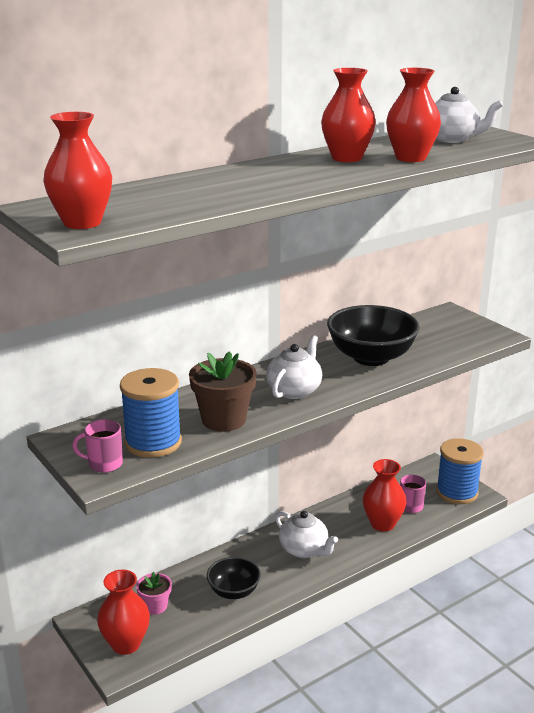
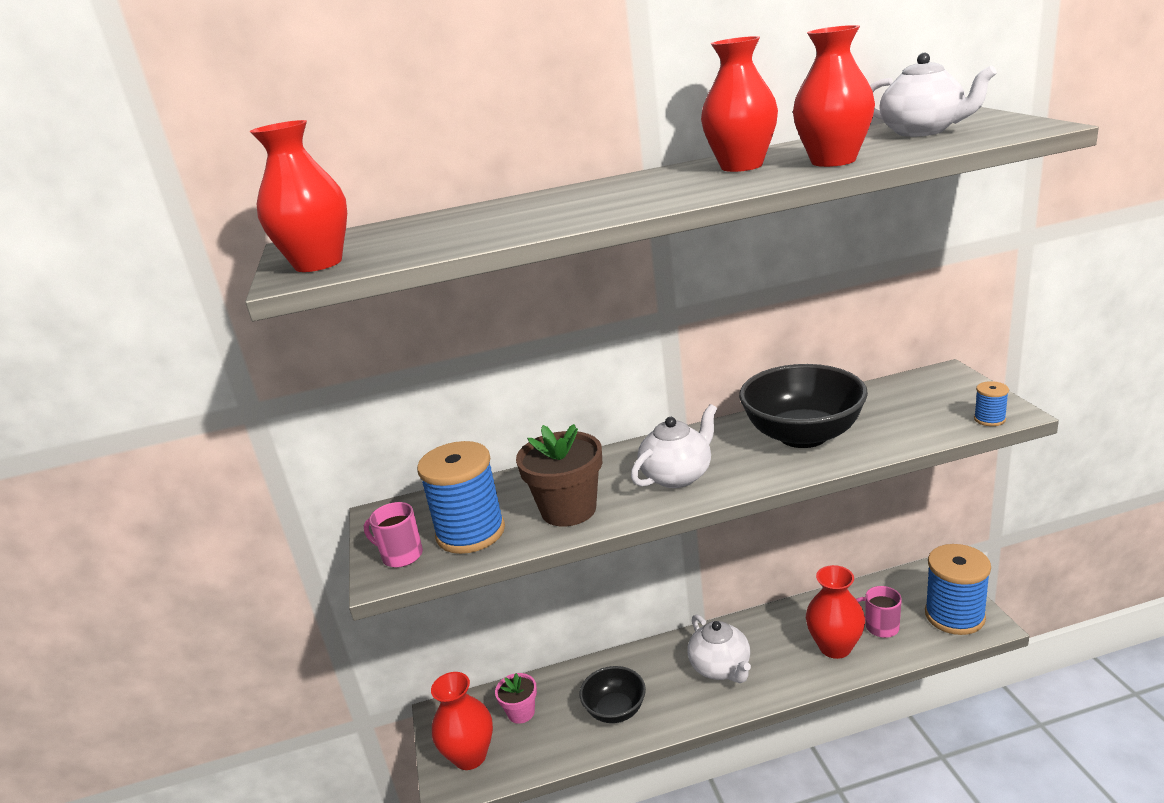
camera: 25 degrees right, 0 degrees up
(489, 340) = (989, 419): none -> blue spool

